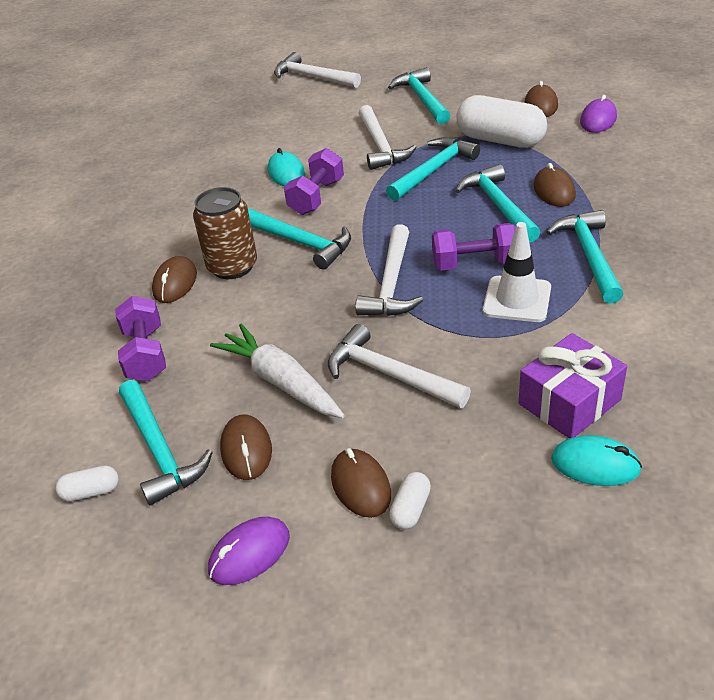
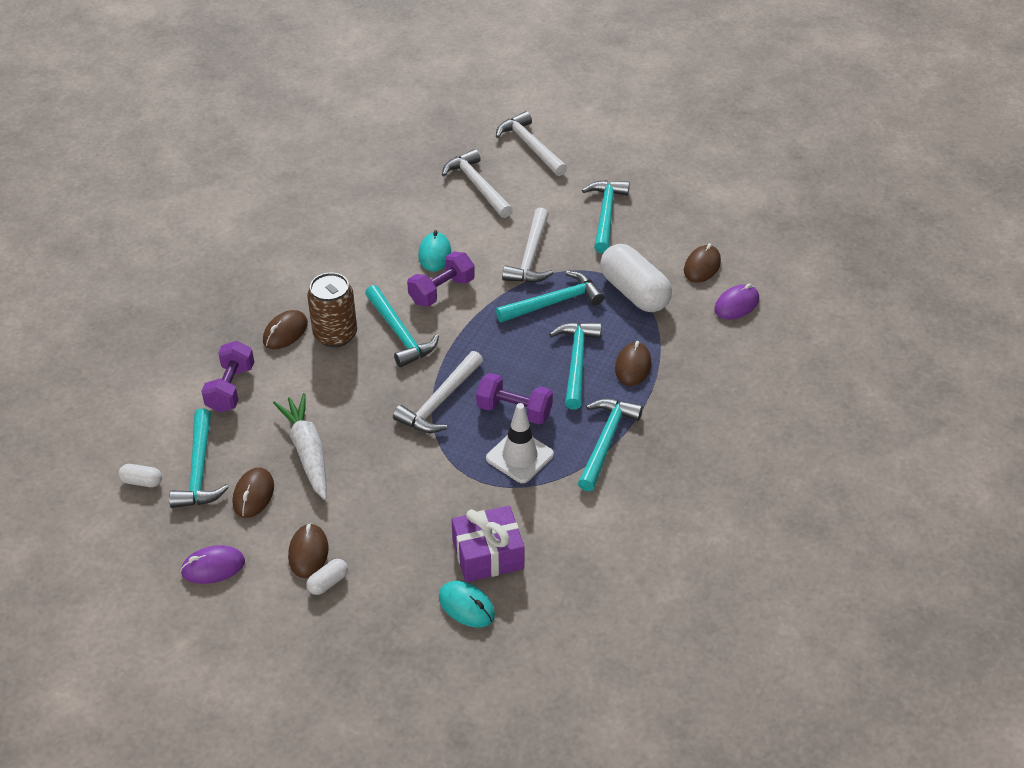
camera: 20 degrees right, 5 degrees up
(389, 374) = (384, 479): white hammer -> white hammer (477, 185)

